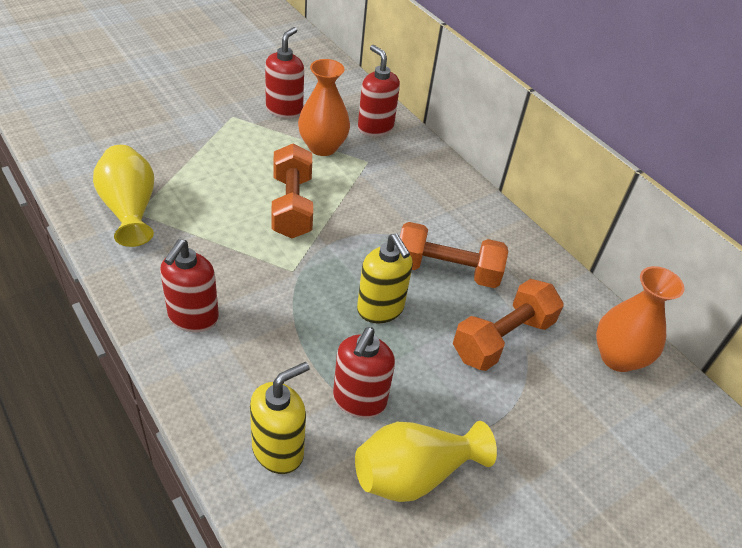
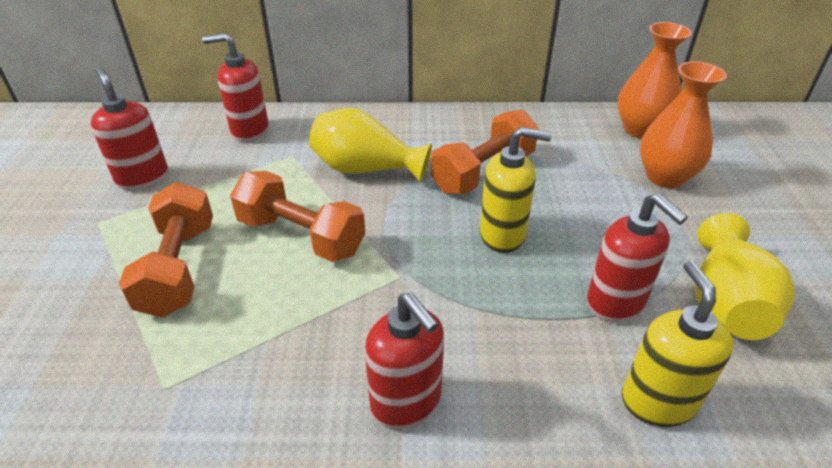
camera: 50 degrees left, 5 degrees down
(129, 209) = (148, 395): yellow vase -> yellow vase (365, 169)
(322, 147) = (235, 176): orange vase -> orange vase (665, 177)
(503, 339) = (587, 177): orange dumbbell -> orange dumbbell (179, 268)

